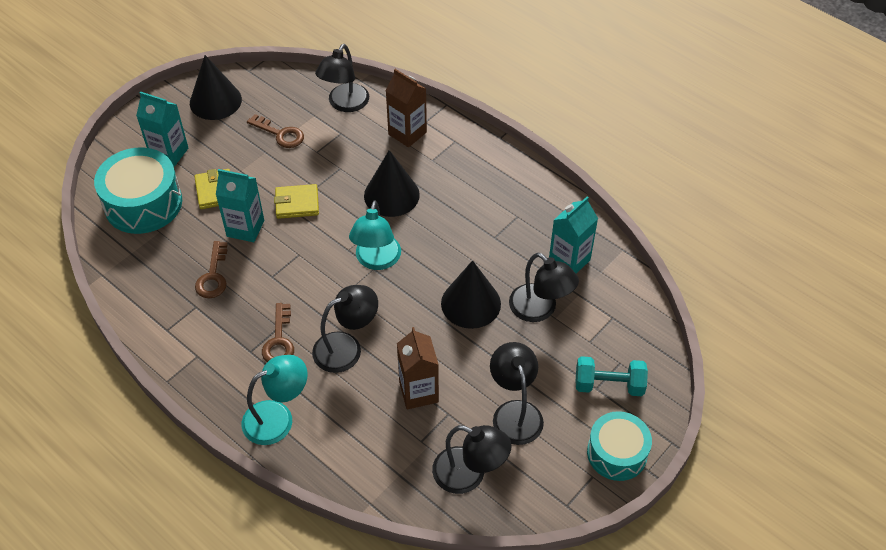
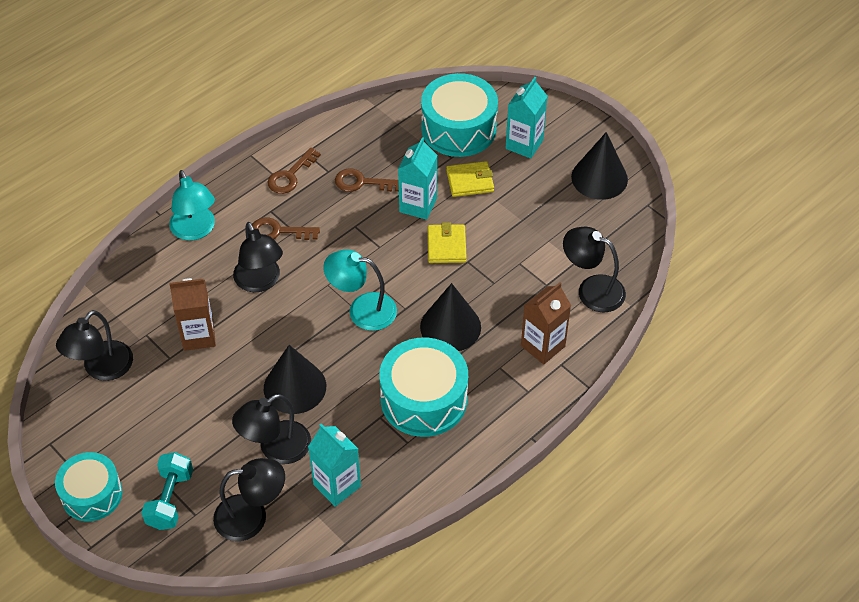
camera: 95 degrees right, 0 degrees up
(280, 134) = (547, 232): brown key -> brown key (290, 176)
(472, 208) = (424, 399): none -> turquoise drum
(515, 412) = (158, 412): black lamp -> black lamp (252, 516)

